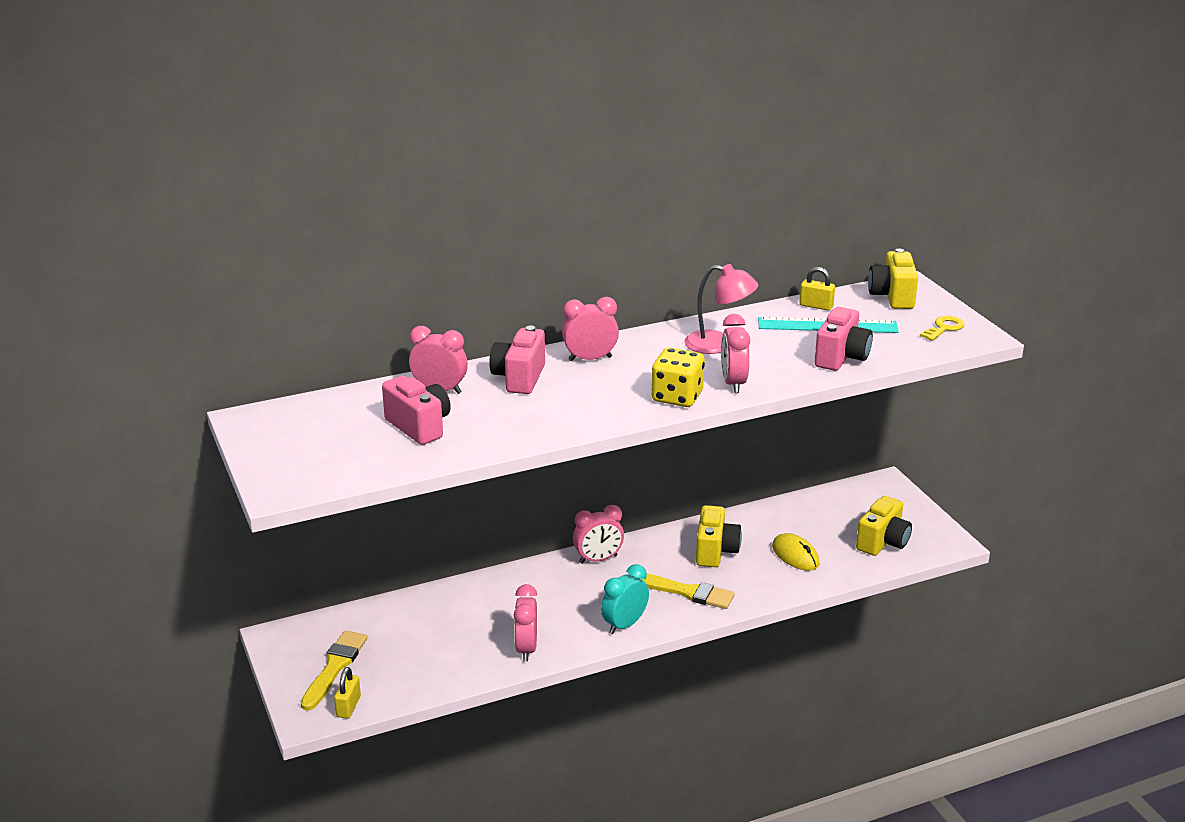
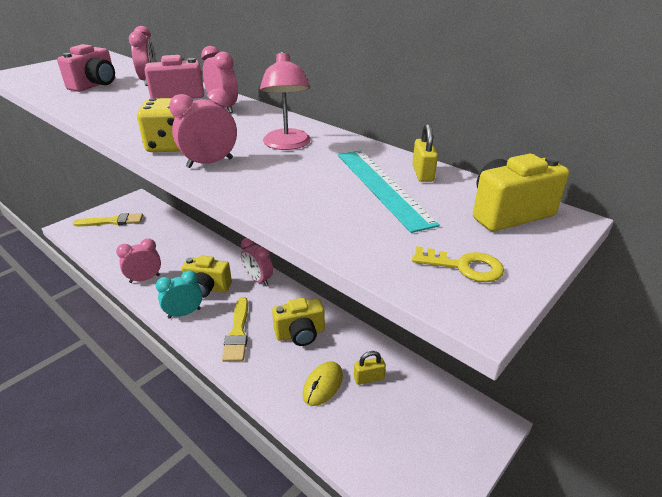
camera: 65 degrees right, 5 degrees up
(348, 707) = (77, 235): yellow padlock -> yellow padlock (368, 378)
(624, 625) = (184, 313): turquoise clock -> turquoise clock turned 45 degrees counterclockwise
(841, 357) = (308, 207): pink camera -> none
(883, 542) = (385, 449): yellow camera -> yellow camera (207, 288)

